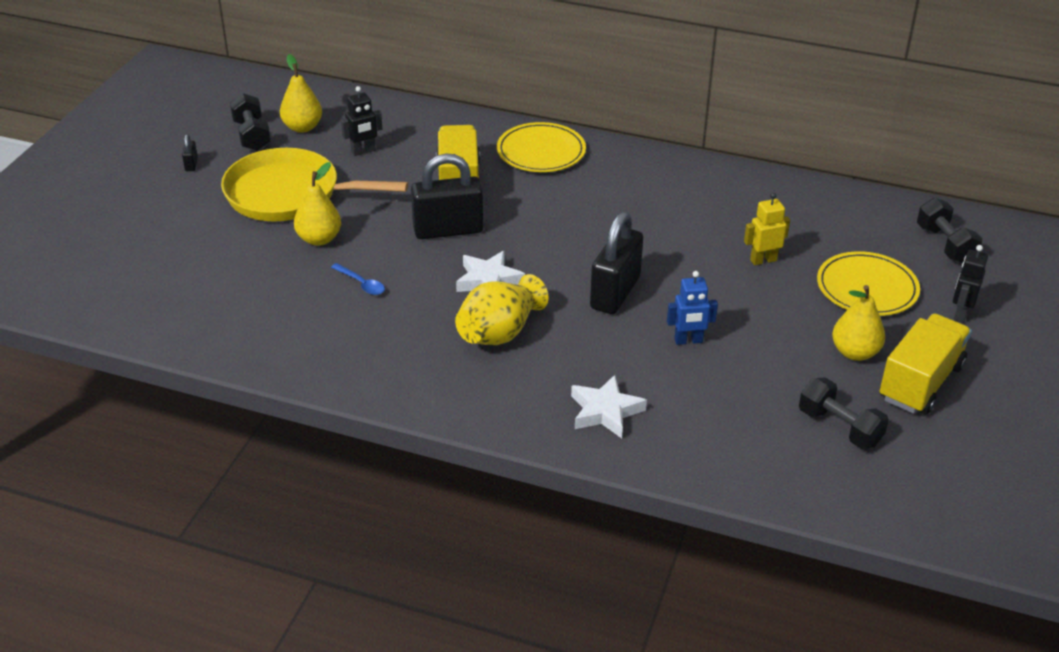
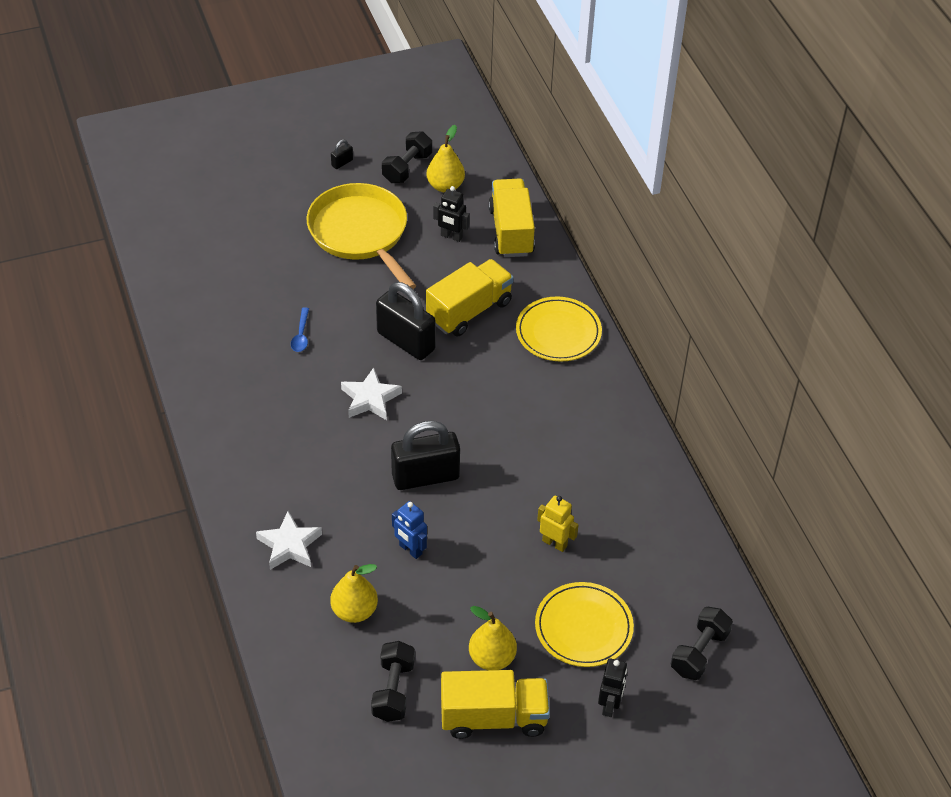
camera: 50 degrees right, 10 degrees up
(319, 239) = (327, 282): yellow pear -> yellow pear (354, 611)
(401, 121) = (511, 231): none -> yellow truck
(500, 332) = (319, 439): yellow vase -> none
(960, 313) = (610, 705): black robot -> black robot turned 120 degrees clockwise

